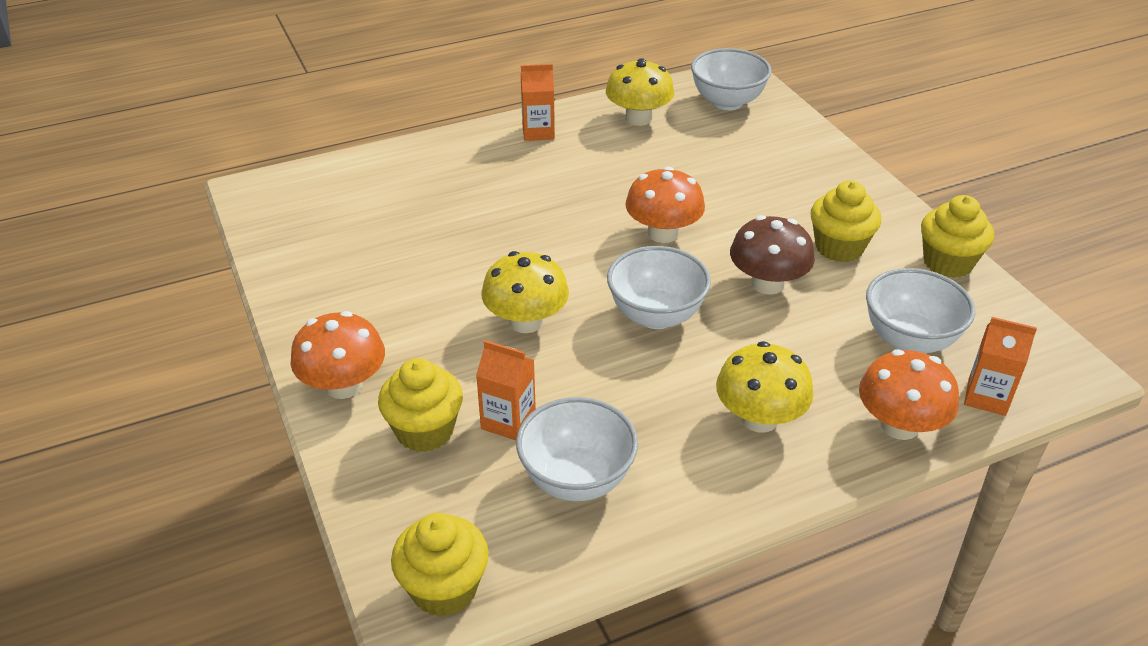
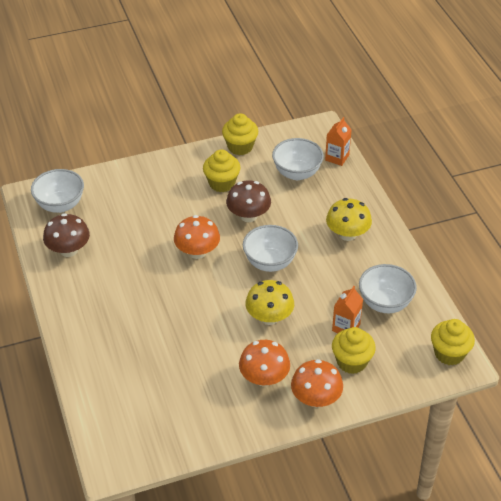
camera: 85 degrees left, 5 degrees up
(538, 132) = (72, 302): orange carton -> none
(638, 118) = (68, 250): yellow mushroom -> brown mushroom
(899, 425) = (353, 189): orange mushroom -> orange mushroom (264, 378)

